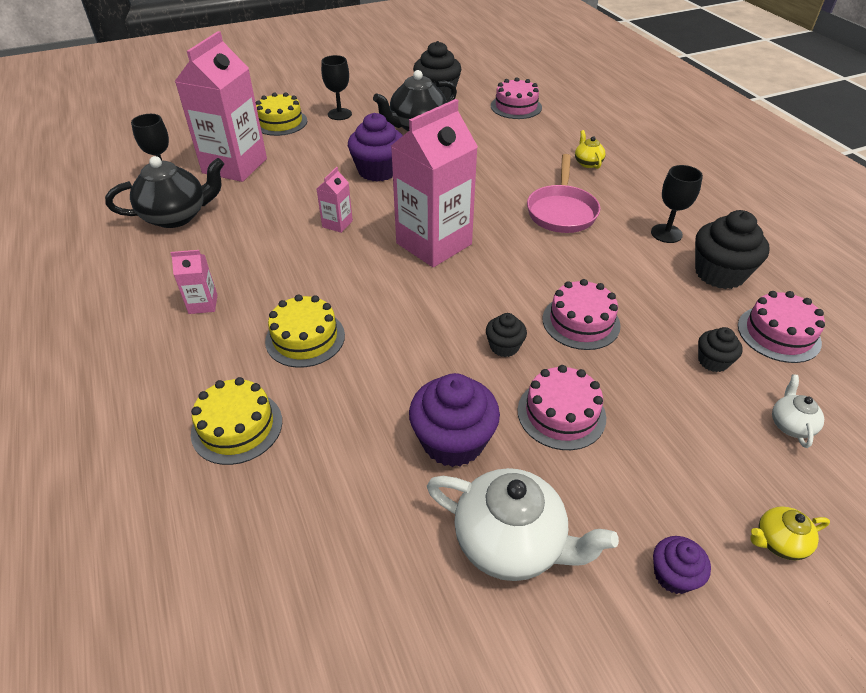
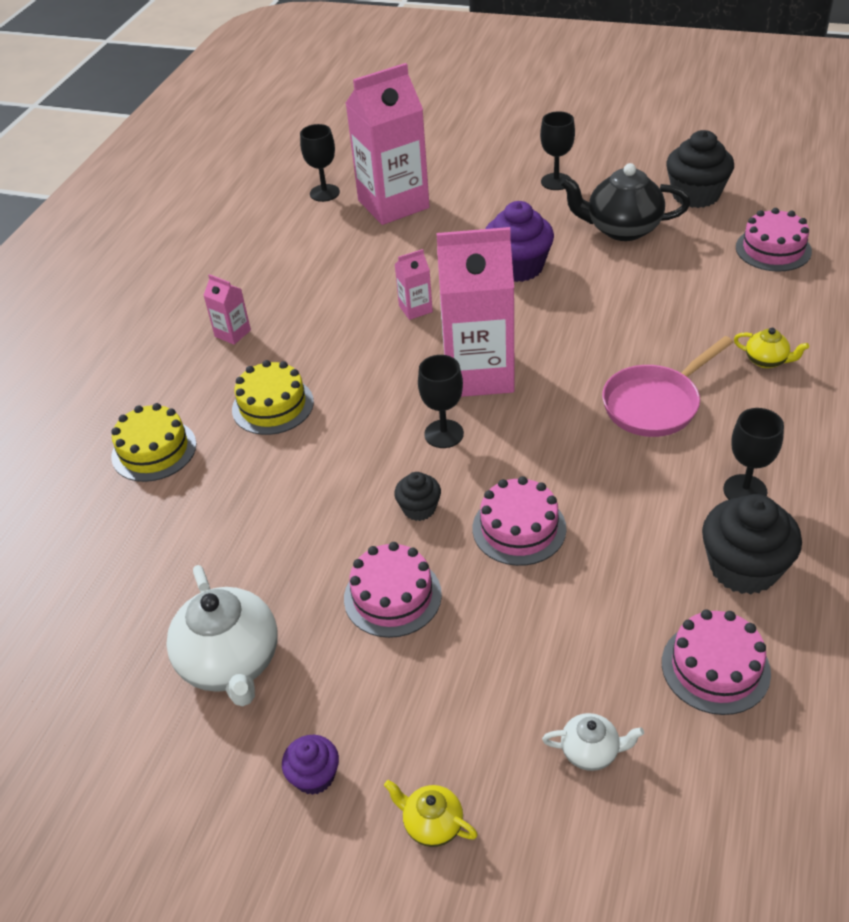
camera: 45 degrees right, 0 degrees up
(177, 216) = (295, 238): black teapot -> none
(280, 122) = (486, 169): yellow cake -> none
(453, 441) = (282, 560): purple cupcake -> none
(459, 291) = (444, 434): none -> black goblet
(587, 163) = (766, 361): yellow teapot -> yellow teapot turned 90 degrees clockwise
(713, 361) = (599, 646): black cupcake -> none
(790, 425) = (591, 751): white teapot -> white teapot turned 45 degrees clockwise

